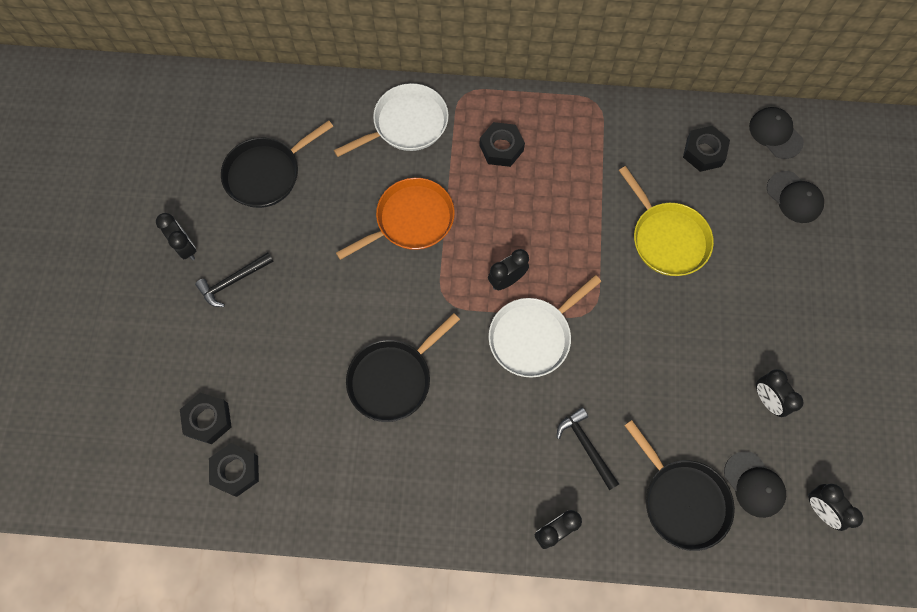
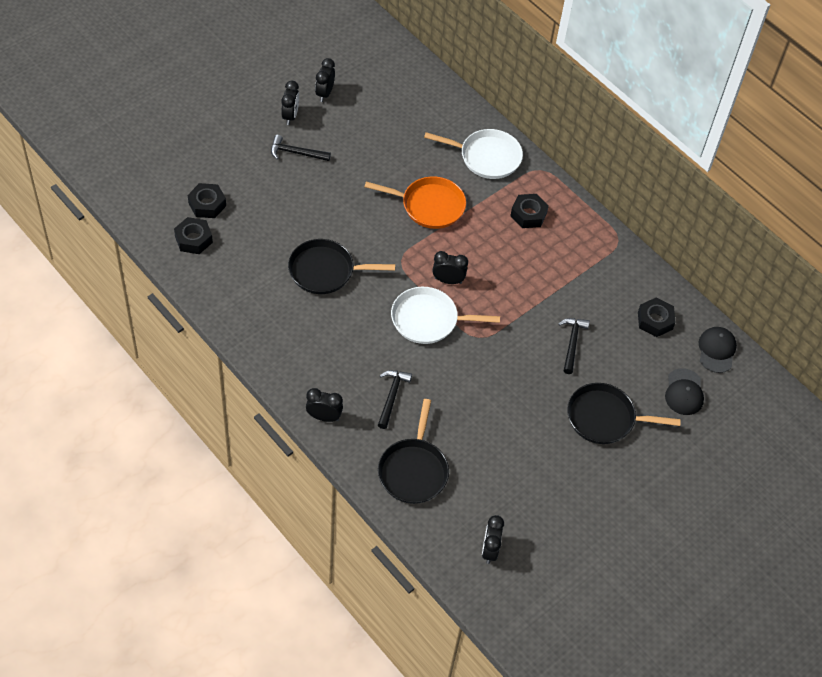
camera: 40 degrees right, 15 degrees down
(266, 174) = (376, 117): black pan -> black pan (604, 418)
(667, 239) = (572, 343): yellow pan -> black hammer
(754, 484) = (465, 502): black cap -> none
(767, 399) = (528, 472): black clock -> black clock (324, 93)

